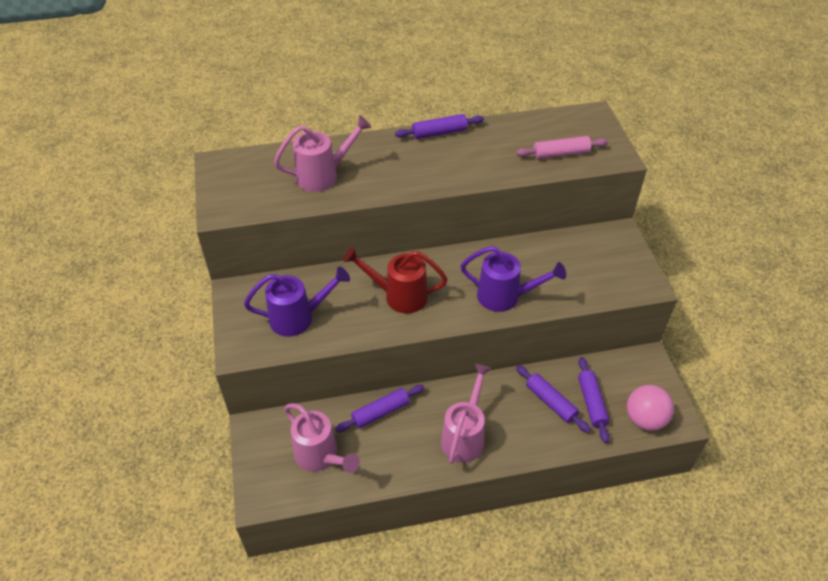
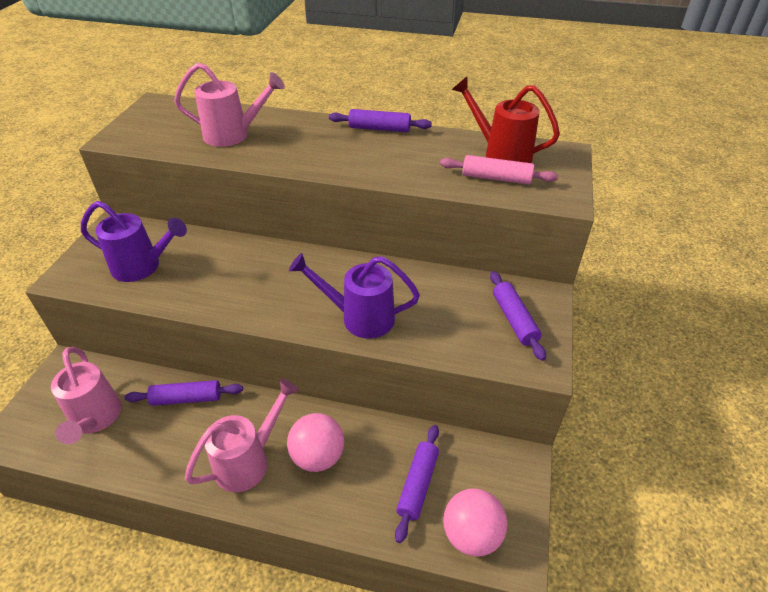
camera: 25 degrees right, 5 degrees down
(399, 296) = (253, 280): red watering can -> red watering can (501, 154)
(504, 297) = (360, 318): purple watering can -> purple watering can turned 150 degrees clockwise
(511, 412) = (318, 456): none -> pink ball
(551, 402) = (370, 463): purple rolling pin -> purple rolling pin (514, 320)

